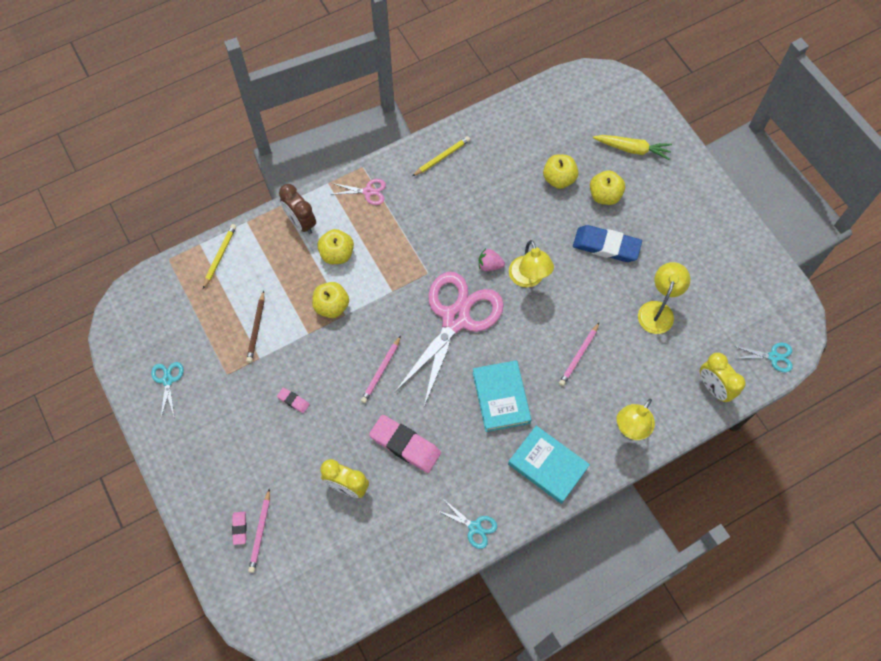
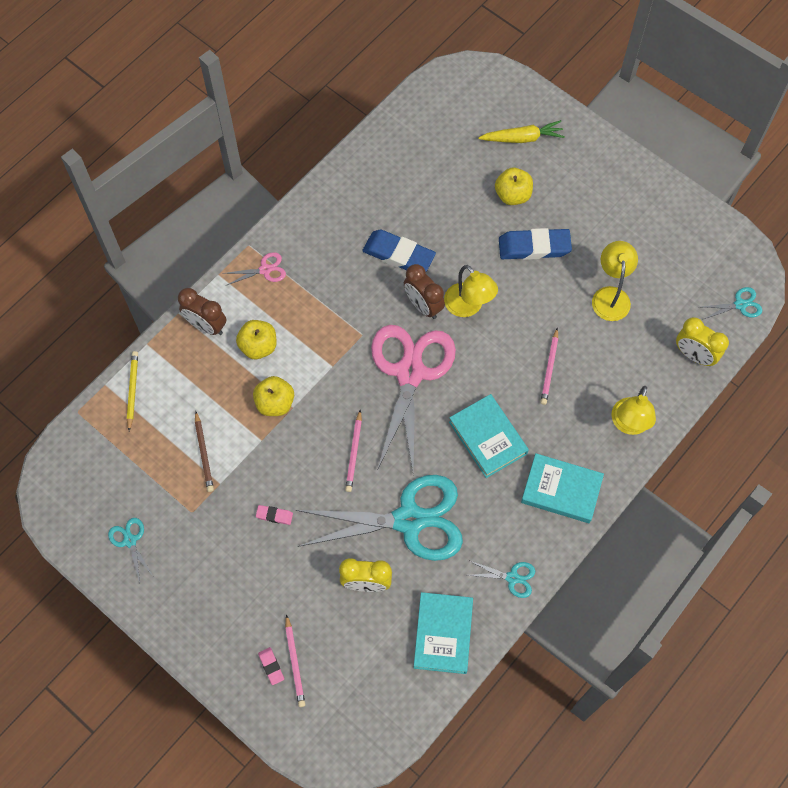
camera: 20 degrees left, 0 degrees up
(395, 554) = (443, 634): none -> turquoise book
(405, 445) = (409, 520): pink eraser -> turquoise scissors
(442, 157) = (329, 208): yellow pencil -> none
(485, 215) = (398, 255): none -> blue eraser
(489, 265) = (423, 305): pink strawberry -> brown clock
(559, 179) = (459, 193): yellow apple -> none

